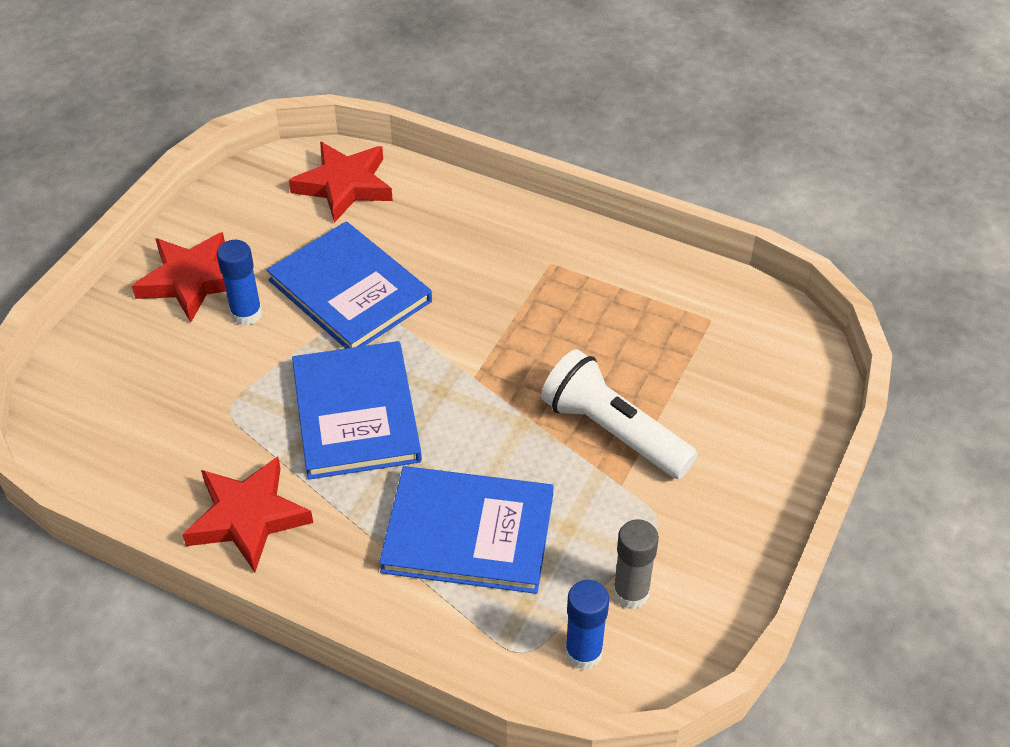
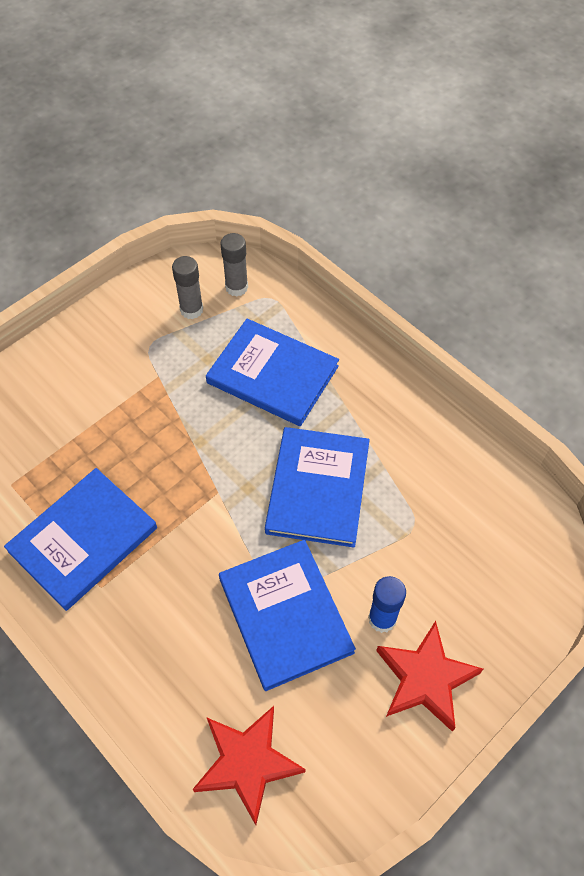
camera: 160 degrees left, 10 degrees up
(248, 517) = (416, 430): red star -> none
(583, 653) = (236, 287): blue glue stick -> grey glue stick
(595, 294) = (83, 539): none -> blue book
(613, 431) = (140, 415): white flashlight -> none

